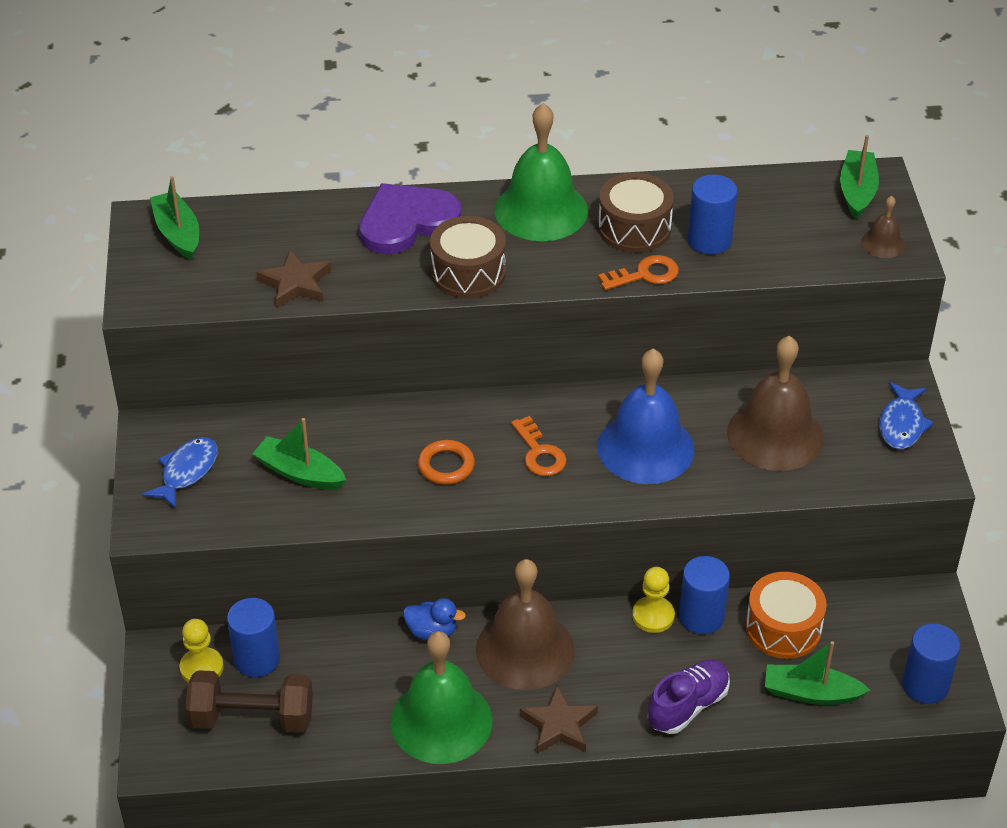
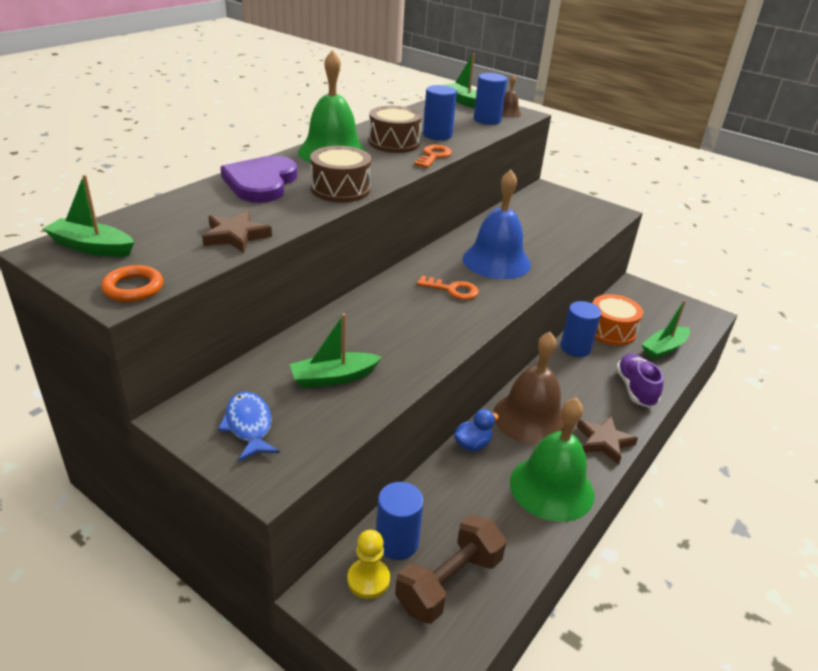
camera: 50 degrees left, 10 degrees down
(446, 466) = (415, 322): orange ring -> orange ring (133, 288)
(653, 616) = (557, 361): yellow pawn -> none
(775, 435) = (537, 228): brown bell -> none
(902, 424) = (573, 202): blue fish -> none
(925, 685) = (690, 317): blue cylinder -> blue cylinder (487, 120)

